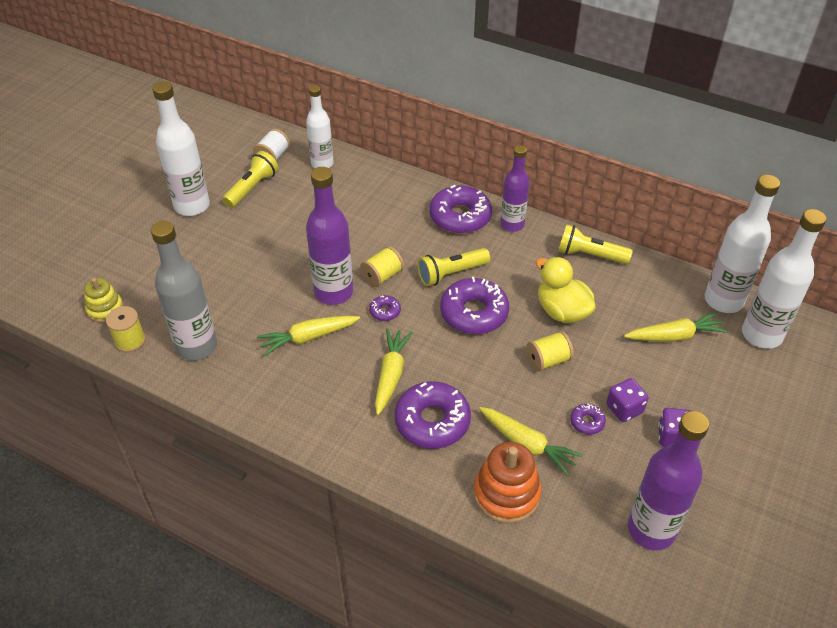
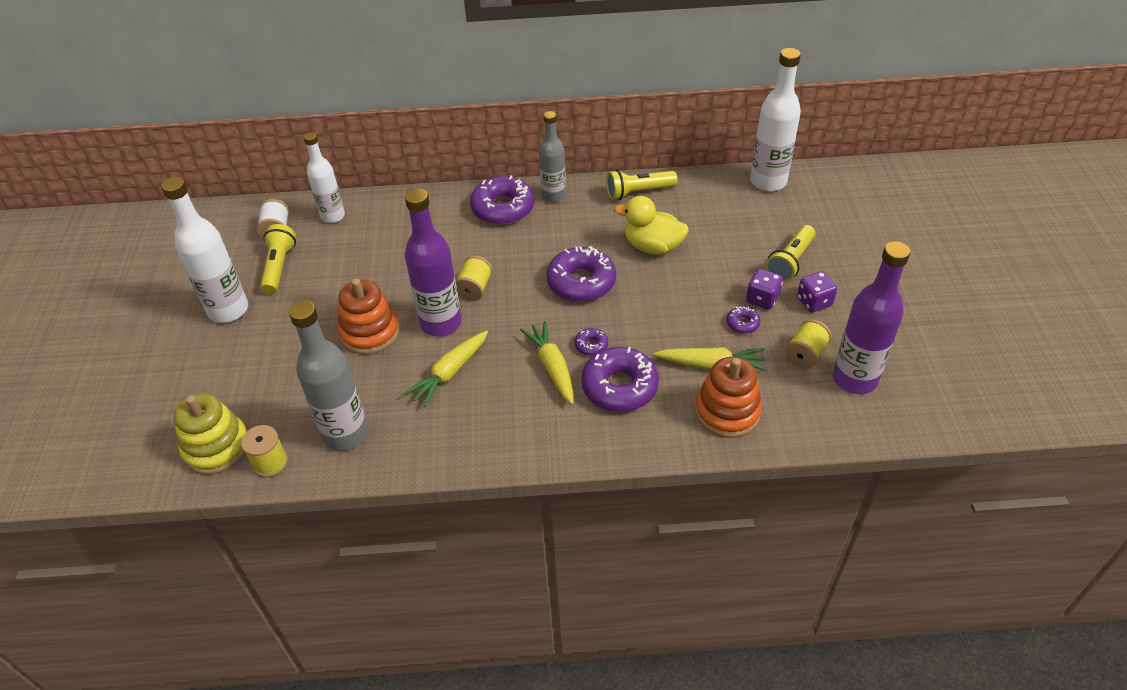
camera: 30 degrees left, 0 degrees up
(105, 309) = (217, 447): yellow stacking toy -> yellow stacking toy, size x1.57
(276, 273) = (370, 332): none -> orange stacking toy
(385, 311) = (502, 317): purple donut -> purple donut (591, 345)
(451, 274) = (534, 259): yellow flashlight -> yellow flashlight (790, 262)
(512, 224) = (553, 195): purple bottle -> grey bottle
(548, 360) = (673, 291): yellow spool -> yellow spool (805, 354)
(674, 336) = (754, 225): yellow carrot -> none
(761, 335) = (815, 195): white bottle -> none

